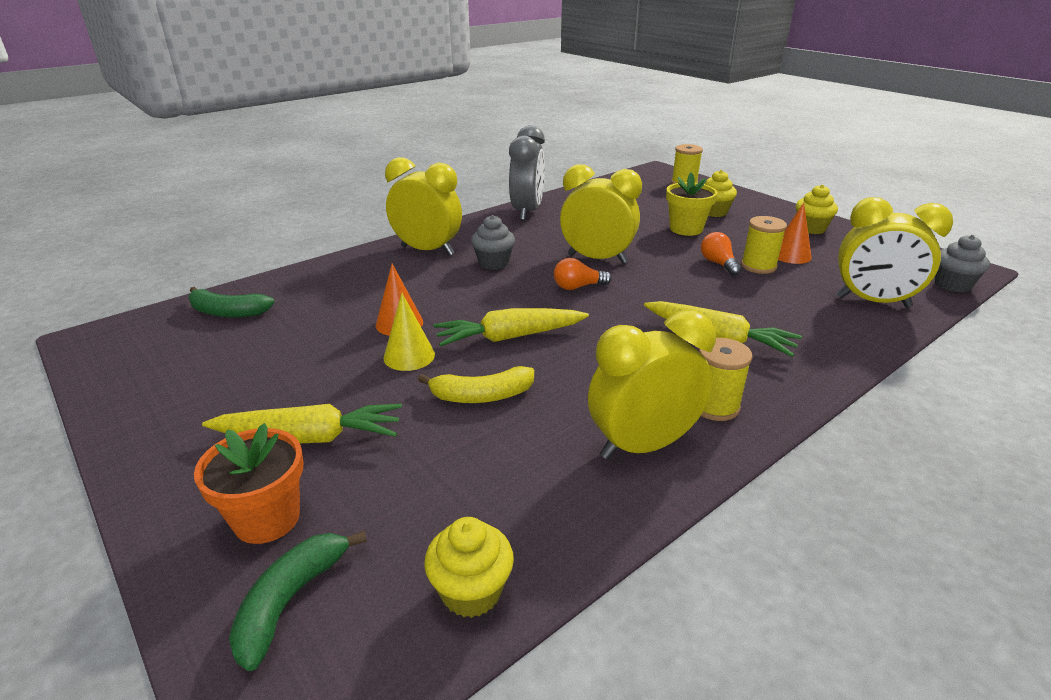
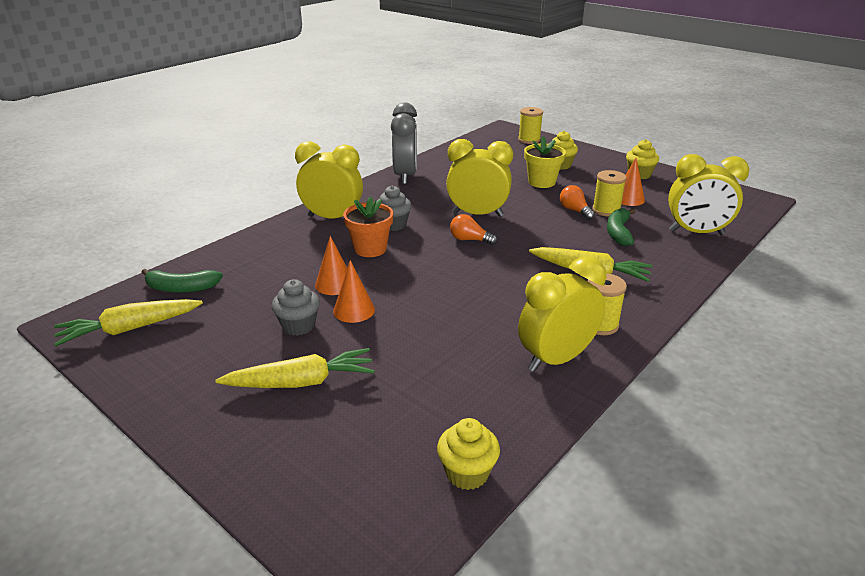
camera: 10 degrees left, 0 degrees up
(267, 518) = (295, 445): orange flower pot -> orange flower pot (370, 249)
(291, 600) = (340, 497): green banana -> green banana (618, 232)
(409, 356) = (354, 310): yellow cone -> orange cone
(482, 396) = (424, 335): yellow banana -> none
(509, 337) = (428, 287): yellow carrot -> yellow carrot (129, 329)
(578, 287) = (470, 240): orange light bulb -> orange light bulb turned 45 degrees clockwise
(952, 285) = (751, 214): grey cupcake -> grey cupcake (298, 326)

